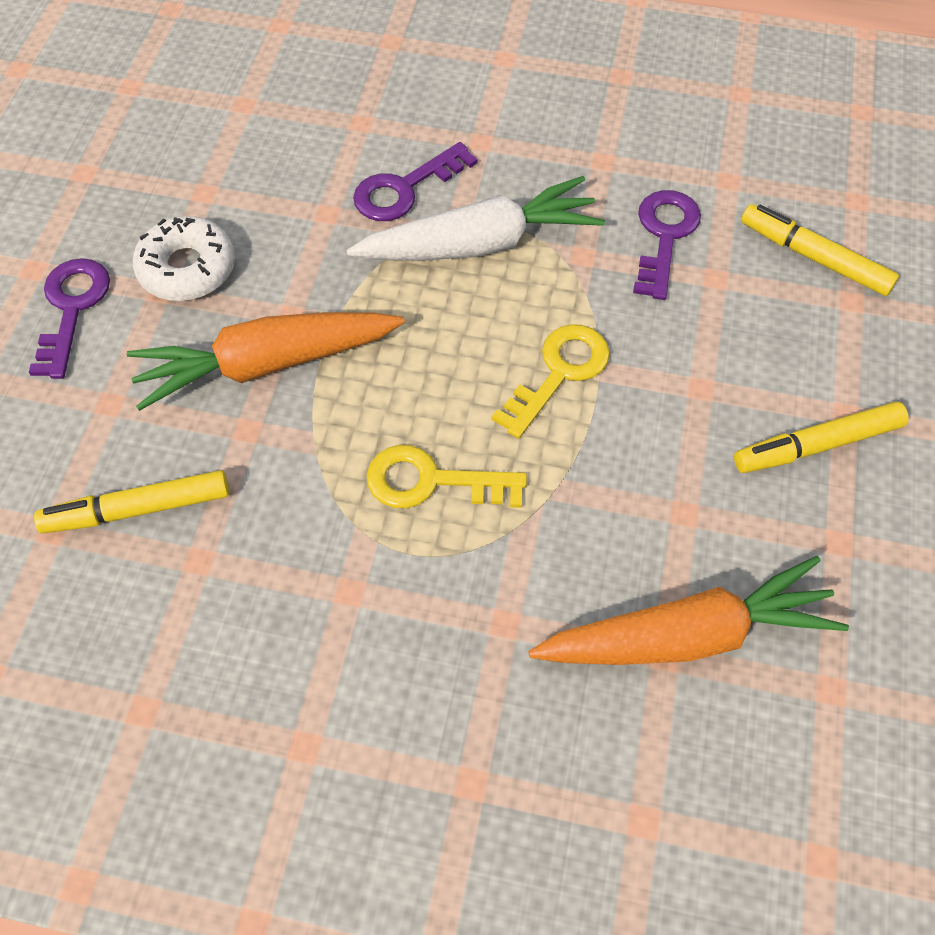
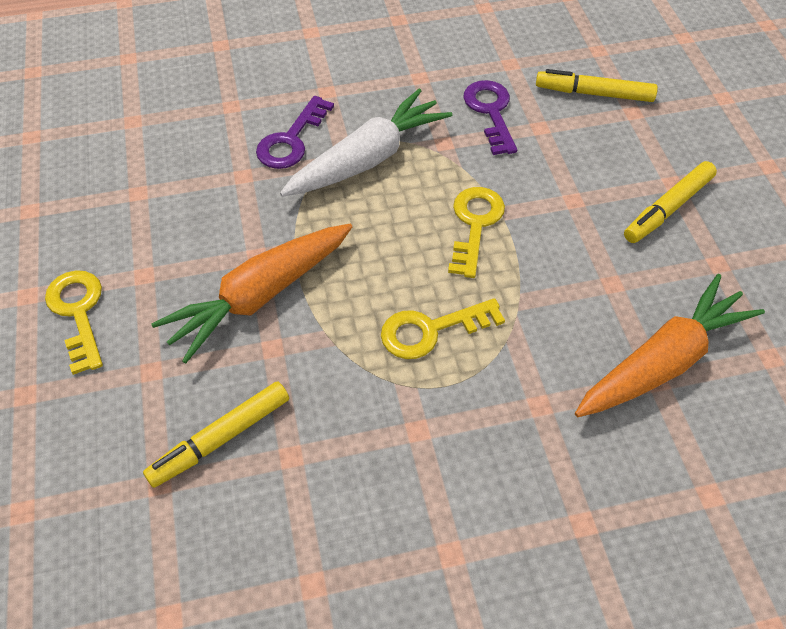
camera: 25 degrees left, 5 degrees down
(72, 309) = (78, 313): purple key -> yellow key
(187, 268) = (156, 251): white donut -> none

